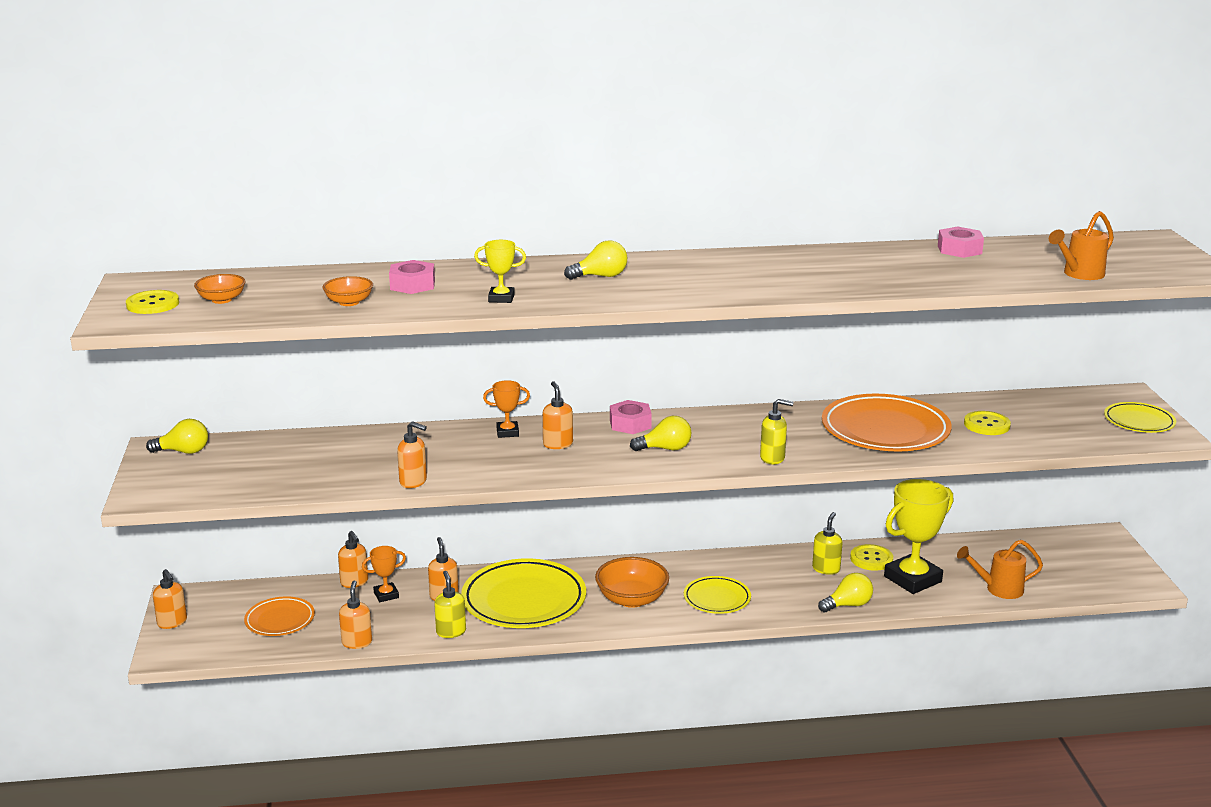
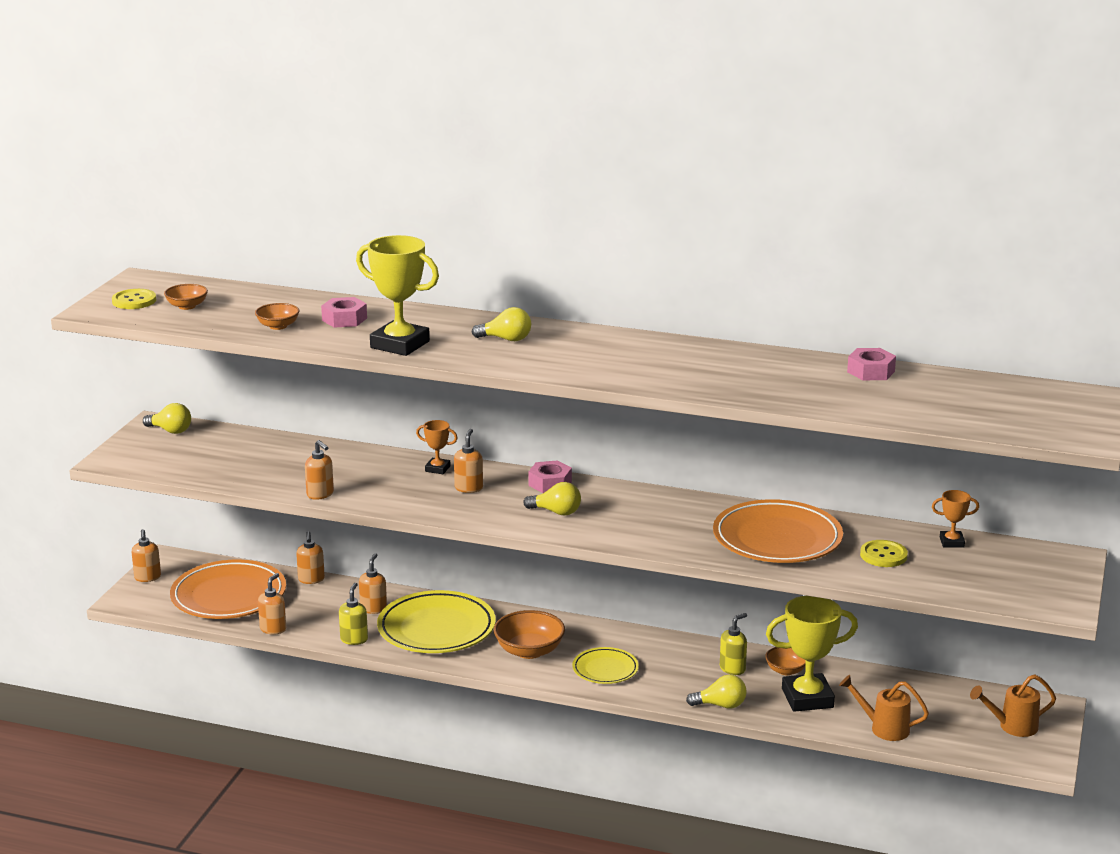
camera: 25 degrees right, 0 degrees up
(280, 620) = (229, 596): orange plate -> orange plate, size x1.85
(386, 595) = (328, 596): orange trophy -> orange trophy (951, 542)
(501, 298) = (400, 345): yellow trophy -> yellow trophy, size x2.04
(772, 458) = (642, 541): yellow soap dispenser -> none
(871, 559) = (786, 670): yellow button -> orange bowl
(1080, 274) = (952, 418): orange watering can -> orange watering can (1013, 726)
(1139, 421) = (1046, 586): yellow plate -> none

